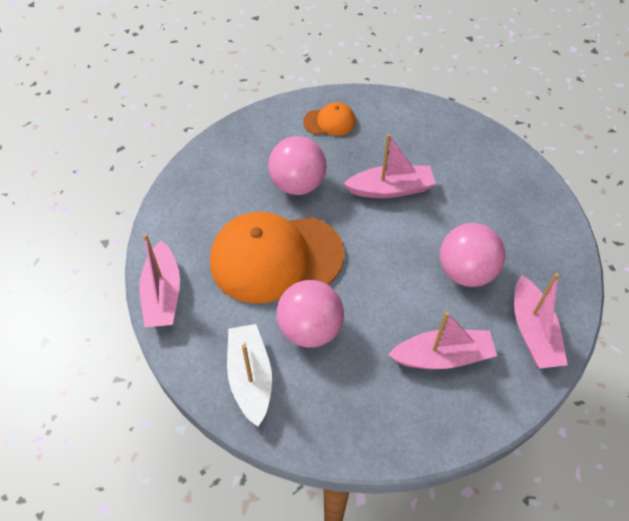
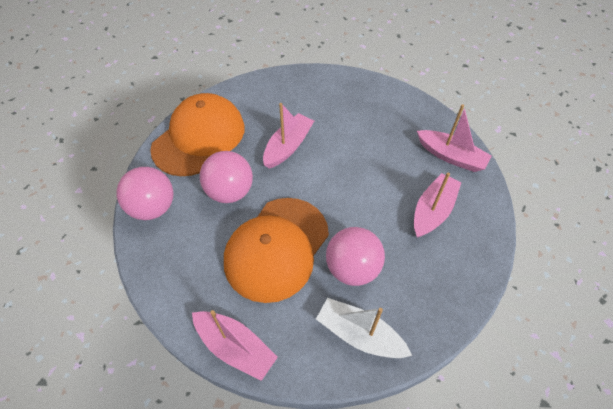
camera: 50 degrees left, 0 degrees up
(329, 122) = (199, 138): orange cap -> orange cap, size x2.22
(466, 272) = (384, 156): pink ball -> pink ball (153, 208)

